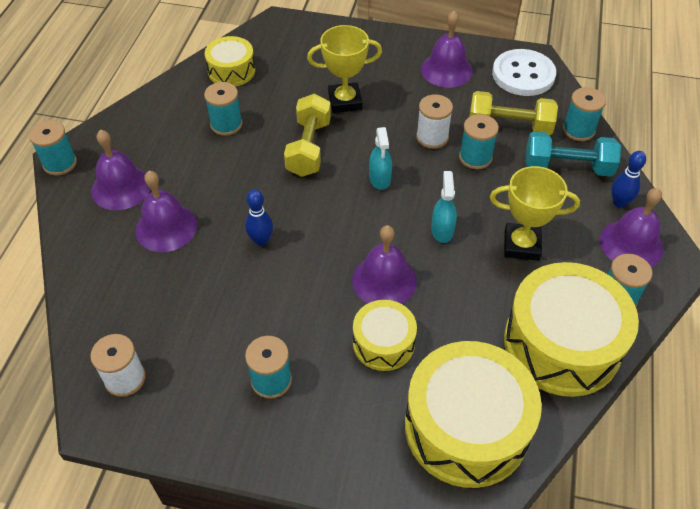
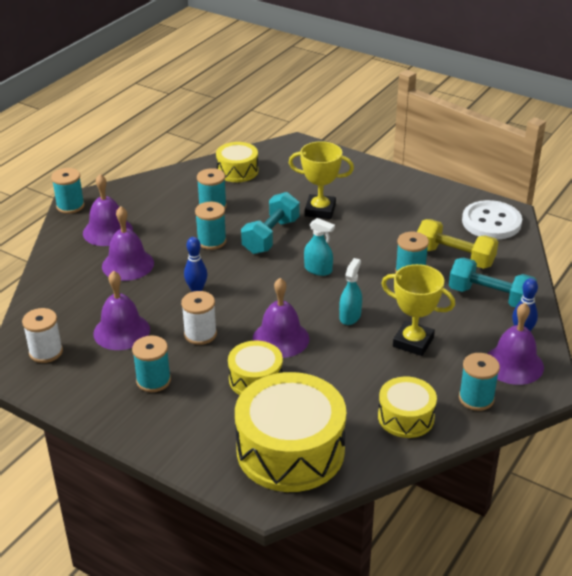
camera: 20 degrees right, 15 degrees down
(309, 148) = (271, 236): yellow dumbbell -> turquoise dumbbell
(380, 178) = (318, 269): turquoise spray bottle -> turquoise spray bottle turned 75 degrees counterclockwise
(432, 137) = (380, 250): white spool -> white spool (200, 334)
(446, 70) = (423, 205): purple bell -> purple bell (121, 331)
(562, 344) = (406, 417): yellow drum -> yellow drum, size x0.54
(578, 130) = (517, 272): turquoise spool -> turquoise spool (211, 241)

